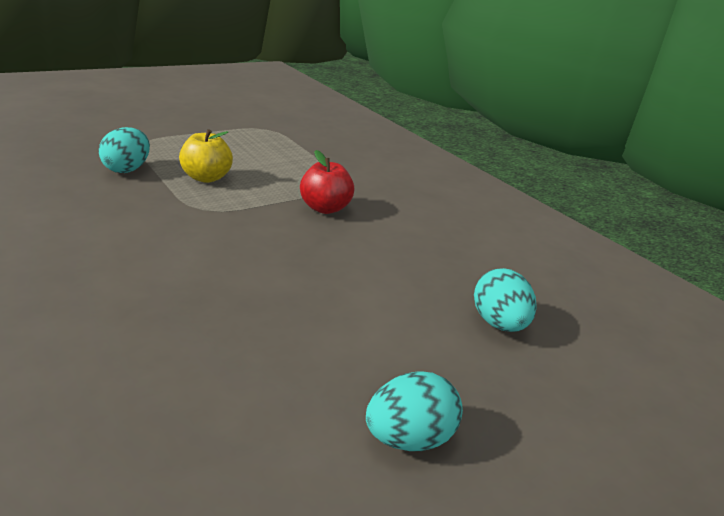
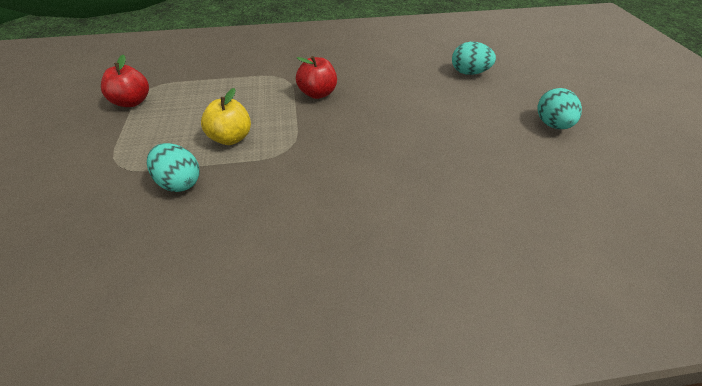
camera: 60 degrees left, 15 degrees up
(238, 127) = (132, 102): none -> red apple

